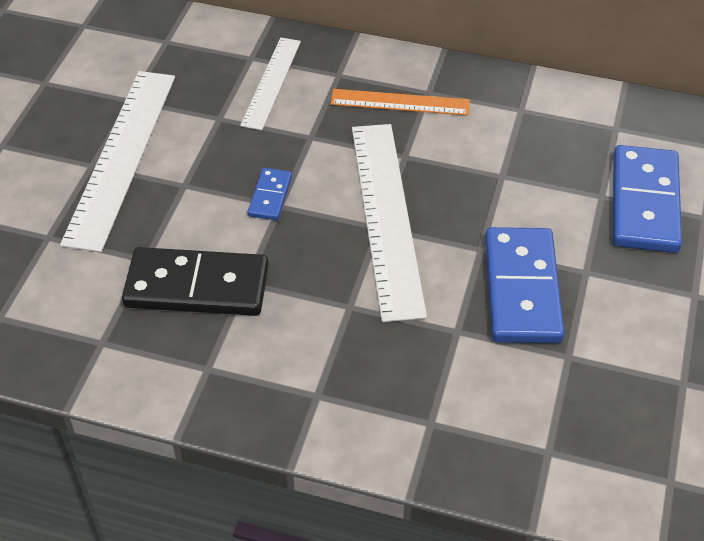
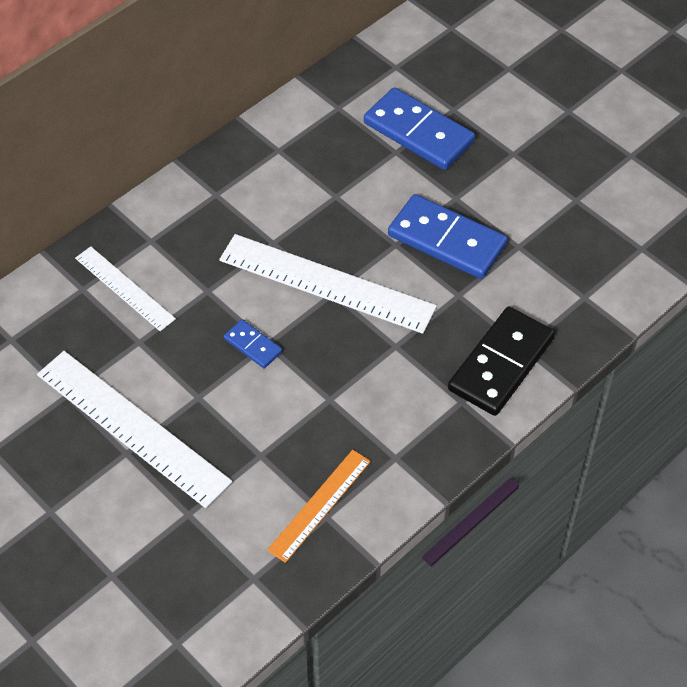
camera: 60 degrees left, 5 degrees up
(197, 286) = (313, 432): black domino -> black domino (501, 364)
(400, 102) = (214, 217): orange ruler -> orange ruler (320, 505)

